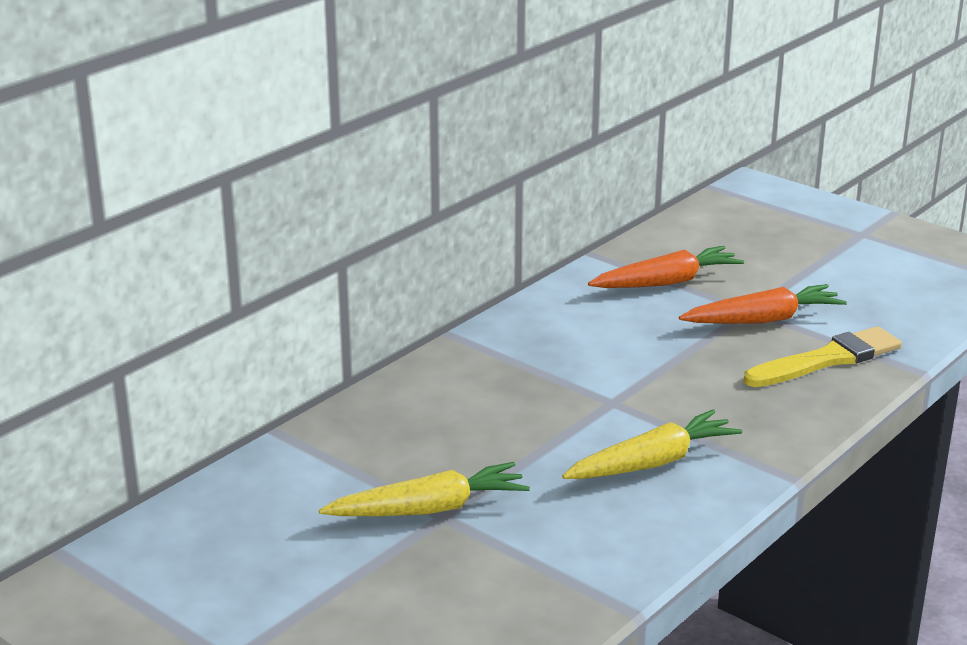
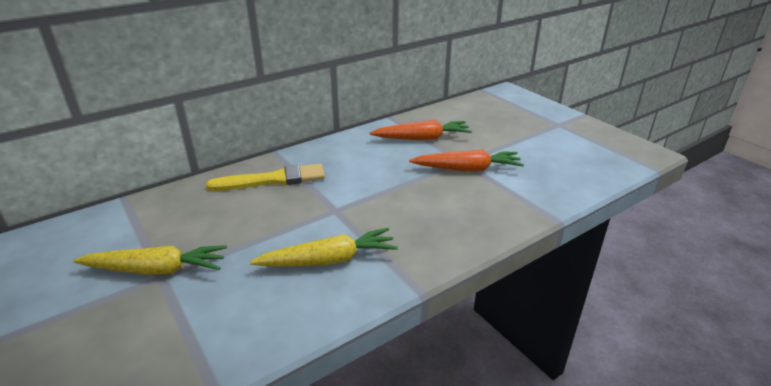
camera: 15 degrees right, 5 degrees up
(827, 359) = (495, 202): yellow brush -> yellow brush (273, 180)

